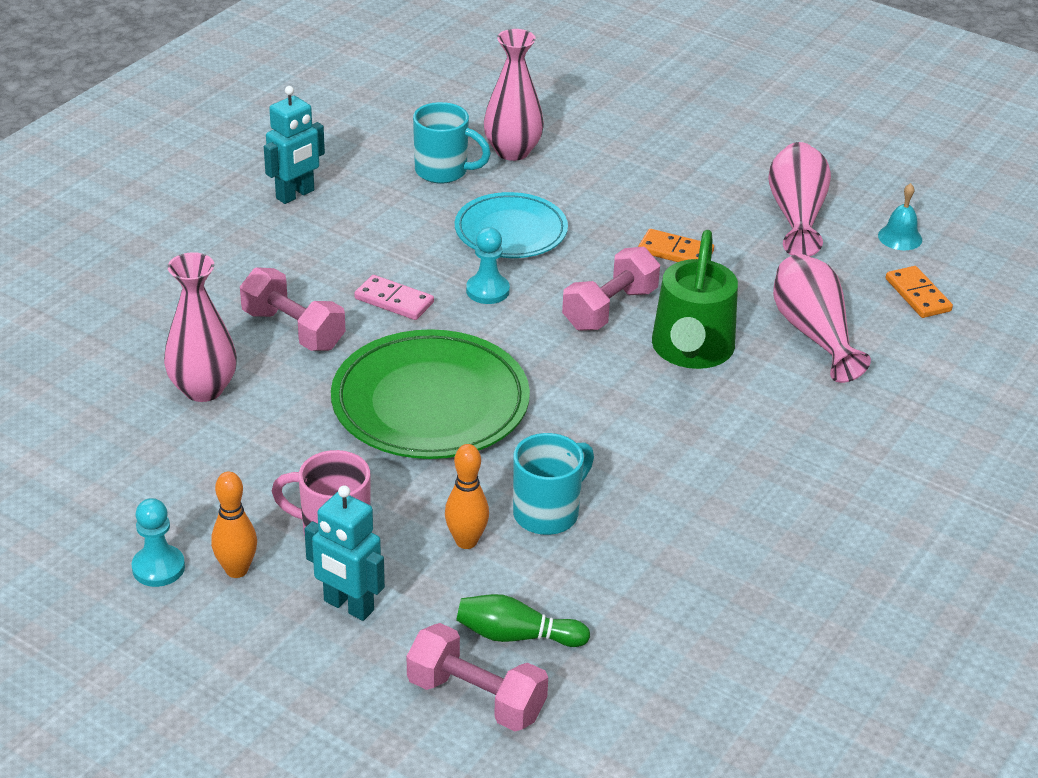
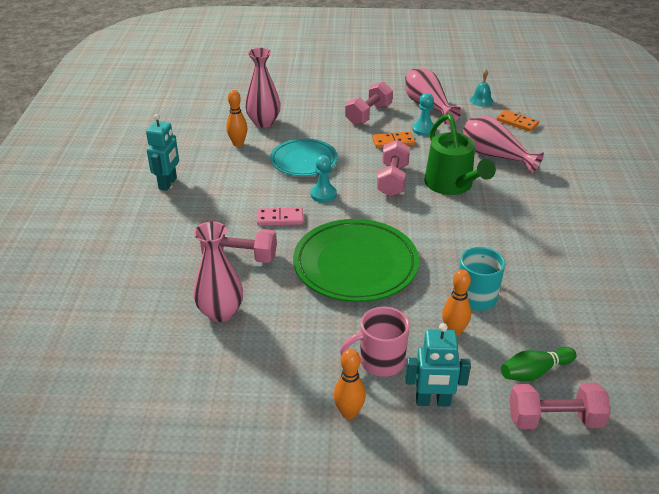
camera: 30 degrees left, 0 degrees up
(158, 568) = (301, 436): turquoise pawn -> turquoise pawn (424, 129)
(443, 171) = (238, 144): turquoise mug -> orange bowling pin
(684, 195) = (368, 115): none -> pink dumbbell

